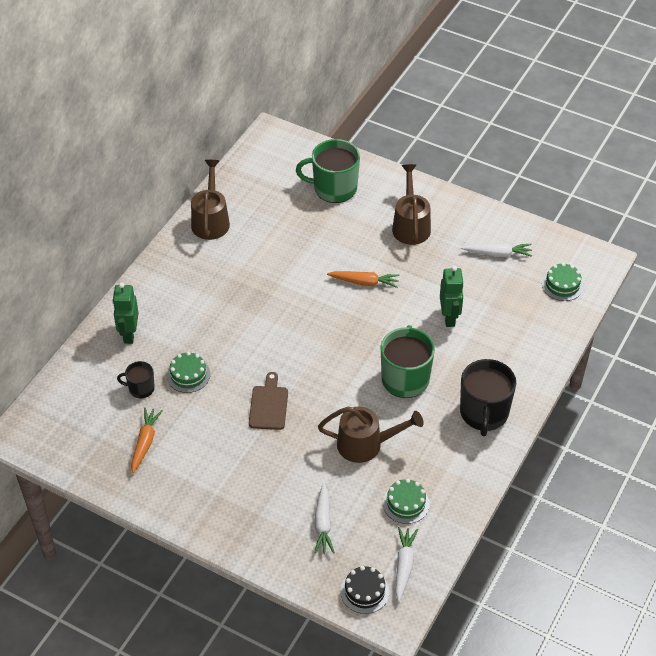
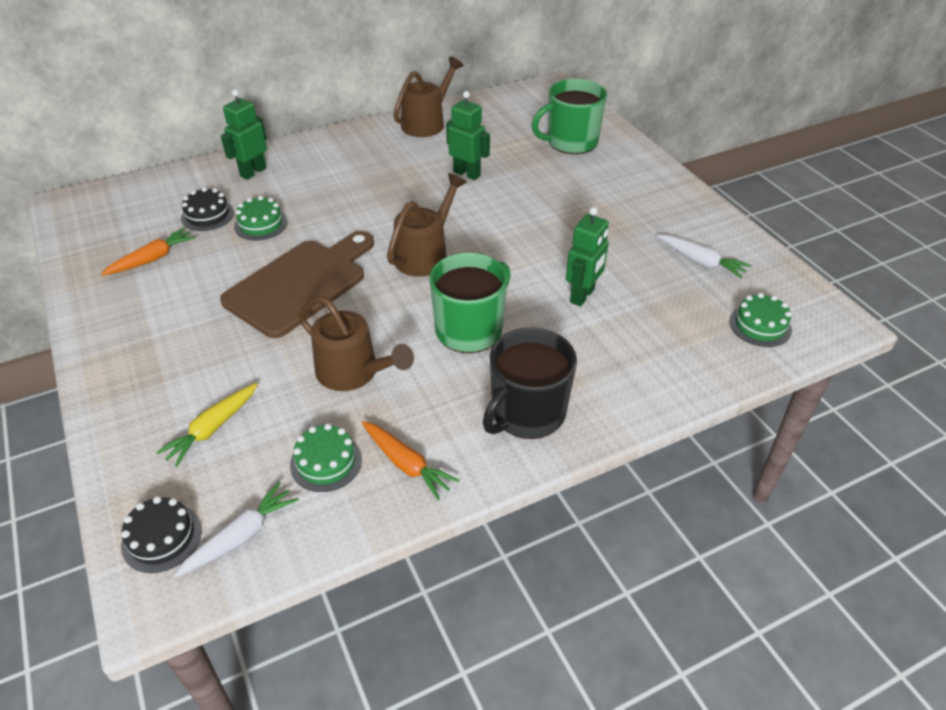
camera: 35 degrees right, 5 degrees down
(140, 388) = (207, 215): black mug -> black cake
(268, 405) = (300, 284): brown cutting board -> brown cutting board, size x1.89
(288, 256) = (467, 174): none -> green robot
(323, 523) = (213, 428): white carrot -> yellow carrot
(334, 188) = (571, 142): green mug -> green mug turned 60 degrees counterclockwise
(364, 282) = (520, 225): orange carrot -> orange carrot (406, 464)
(410, 225) = (622, 198): brown watering can -> brown watering can (425, 254)

